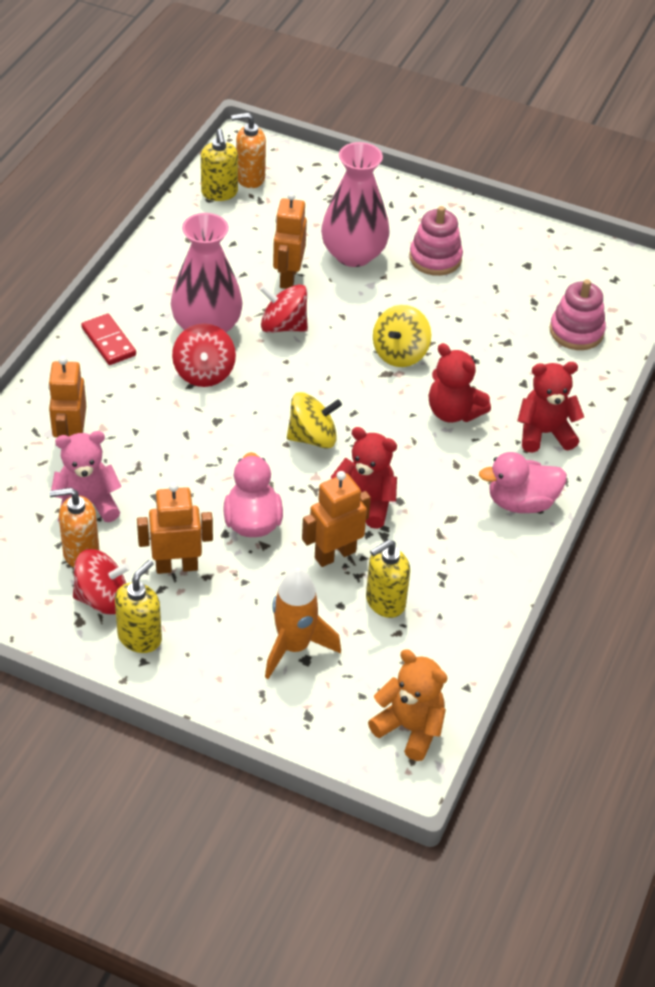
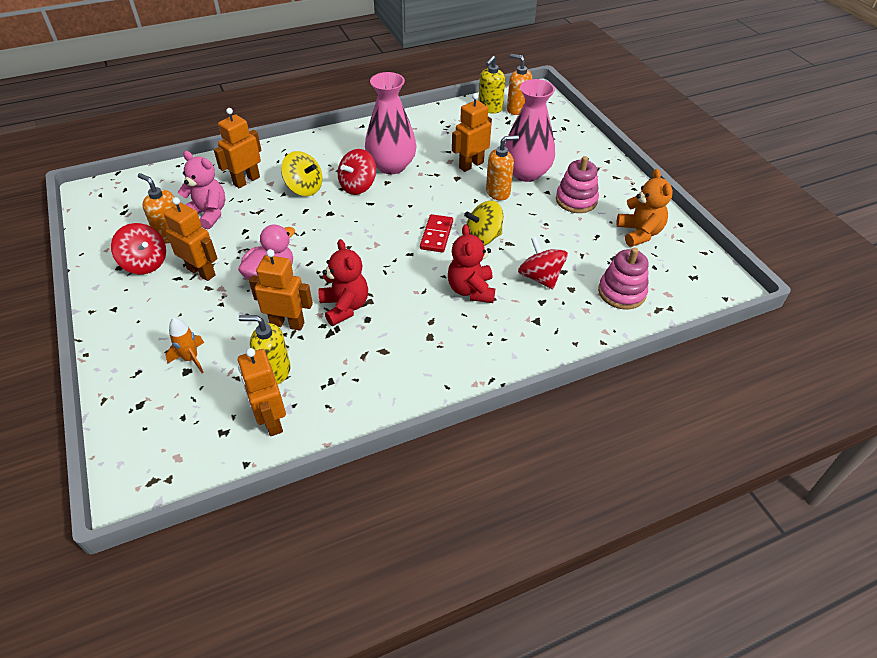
camera: 45 degrees right, 0 degrees up
(108, 342) = (332, 146): red domino -> red domino (436, 235)
(140, 637) = (131, 295): yellow soap dispenser -> none
(283, 326) = (433, 187): red spinning top -> red spinning top (540, 277)
(294, 647) = (191, 359): orange rocket -> orange rocket, size x0.62
(312, 437) = (367, 252): yellow spinning top -> yellow spinning top (304, 188)
(353, 293) = (498, 192): none -> orange soap dispenser
(409, 728) = (177, 461): orange teddy bear -> orange teddy bear (639, 233)
(439, 641) = (271, 420): none -> orange robot
(521, 502) = (441, 372): pink duck -> none
(544, 433) = (515, 340): red teddy bear -> none

